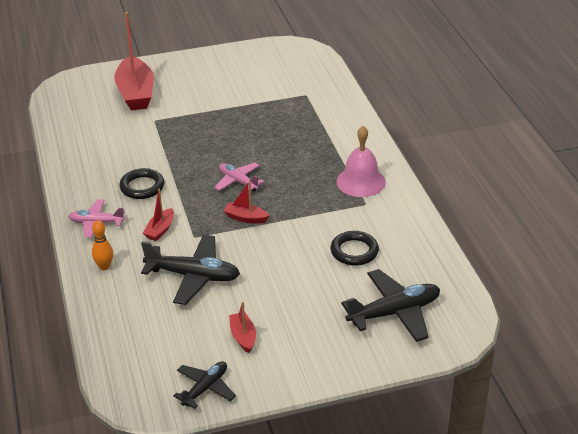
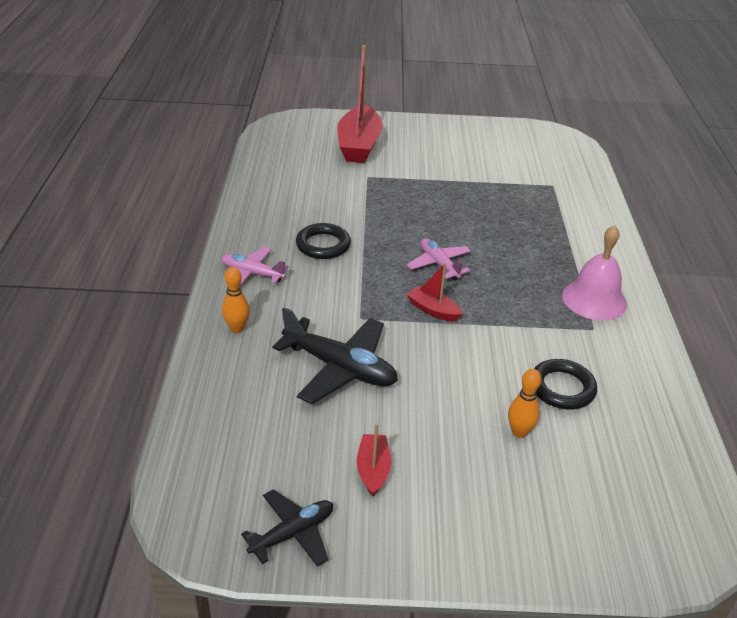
camera: 15 degrees right, 0 degrees up
(160, 230) = (323, 300): red boat -> none
(333, 288) = (519, 432): none -> orange bowling pin
(394, 313) = (597, 492): black plane -> none

